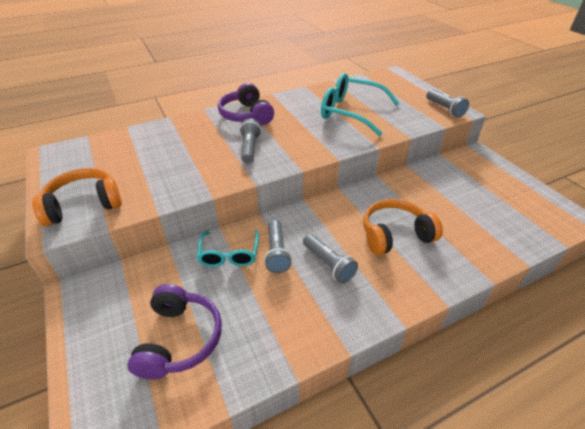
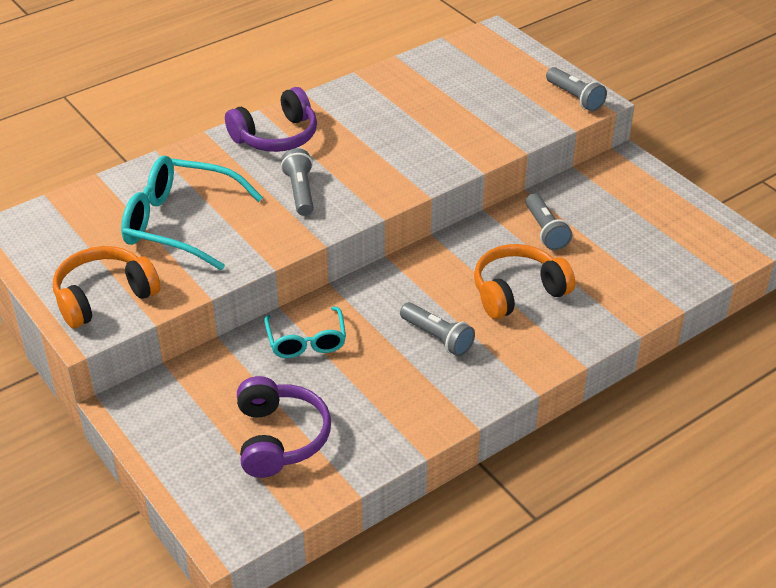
camera: 10 degrees left, 0 degrees up
(246, 115) = (276, 136): purple headphones -> purple headphones turned 90 degrees counterclockwise
(277, 253) = (368, 332): grey flashlight -> grey flashlight (545, 231)
(351, 112) = (435, 116): turquoise glasses -> turquoise glasses (179, 223)

